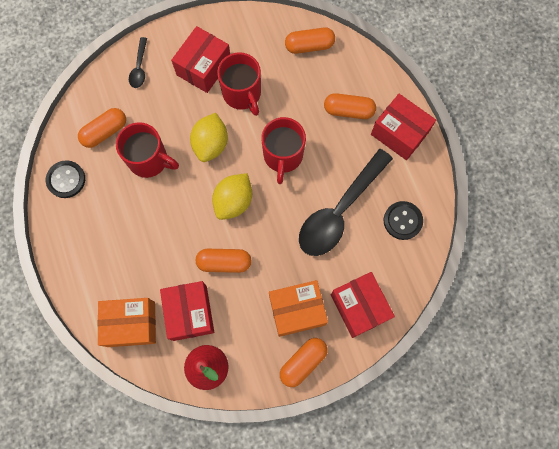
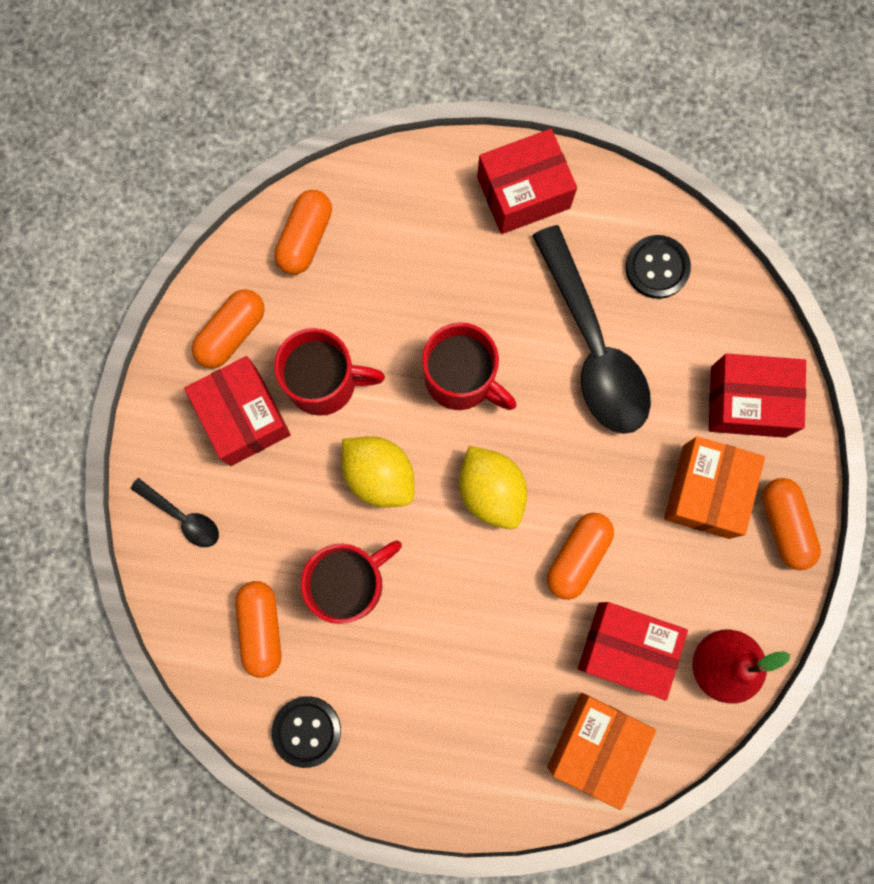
camera: 60 degrees left, 5 degrees up
(348, 111) = (445, 243): orange capsule -> orange capsule (232, 333)

